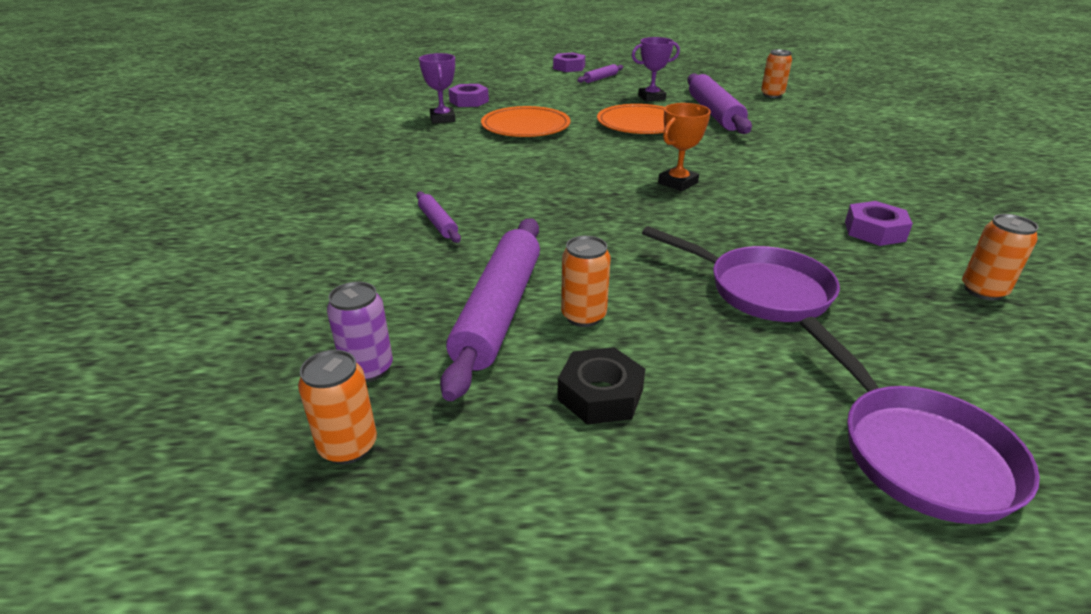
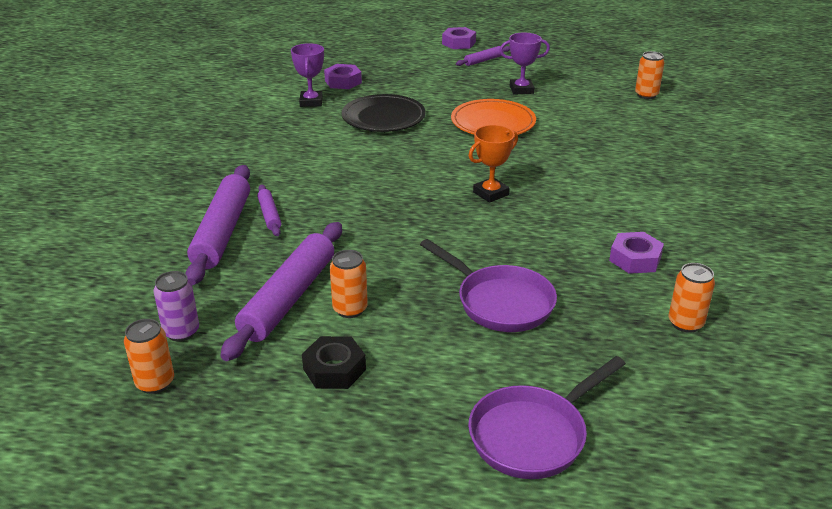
camera: 10 degrees right, 0 degrees up
(525, 127) = (383, 117): orange plate -> black plate
(714, 113) = (572, 114): purple rolling pin -> purple rolling pin (222, 232)
(916, 452) = (533, 435): purple pan -> purple pan turned 60 degrees clockwise

